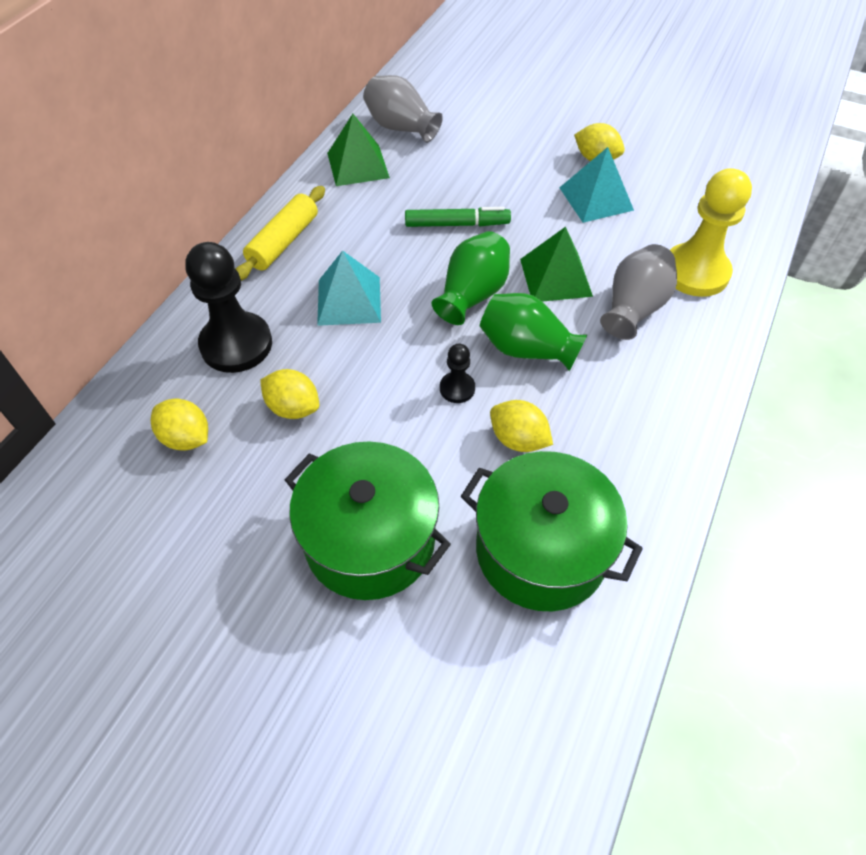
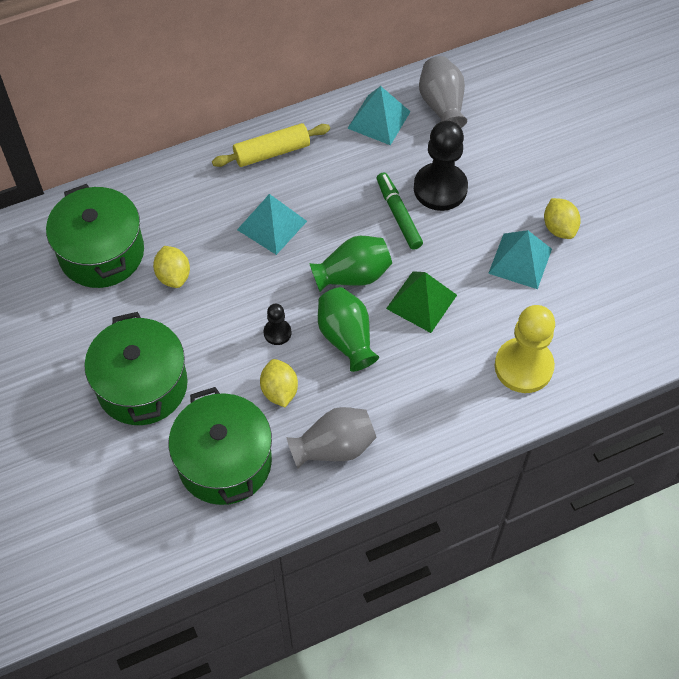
camera: 40 degrees right, 5 degrees up
(186, 438) = (101, 253): yellow lemon -> green pot
(236, 344) = (179, 210): black pawn -> black pawn (440, 188)
(358, 165) = (378, 120): green pyramid -> turquoise pyramid
(457, 224) = (398, 215): green marker -> green marker turned 150 degrees counterclockwise
(634, 308) = (449, 361): grey vase -> grey vase (334, 447)

